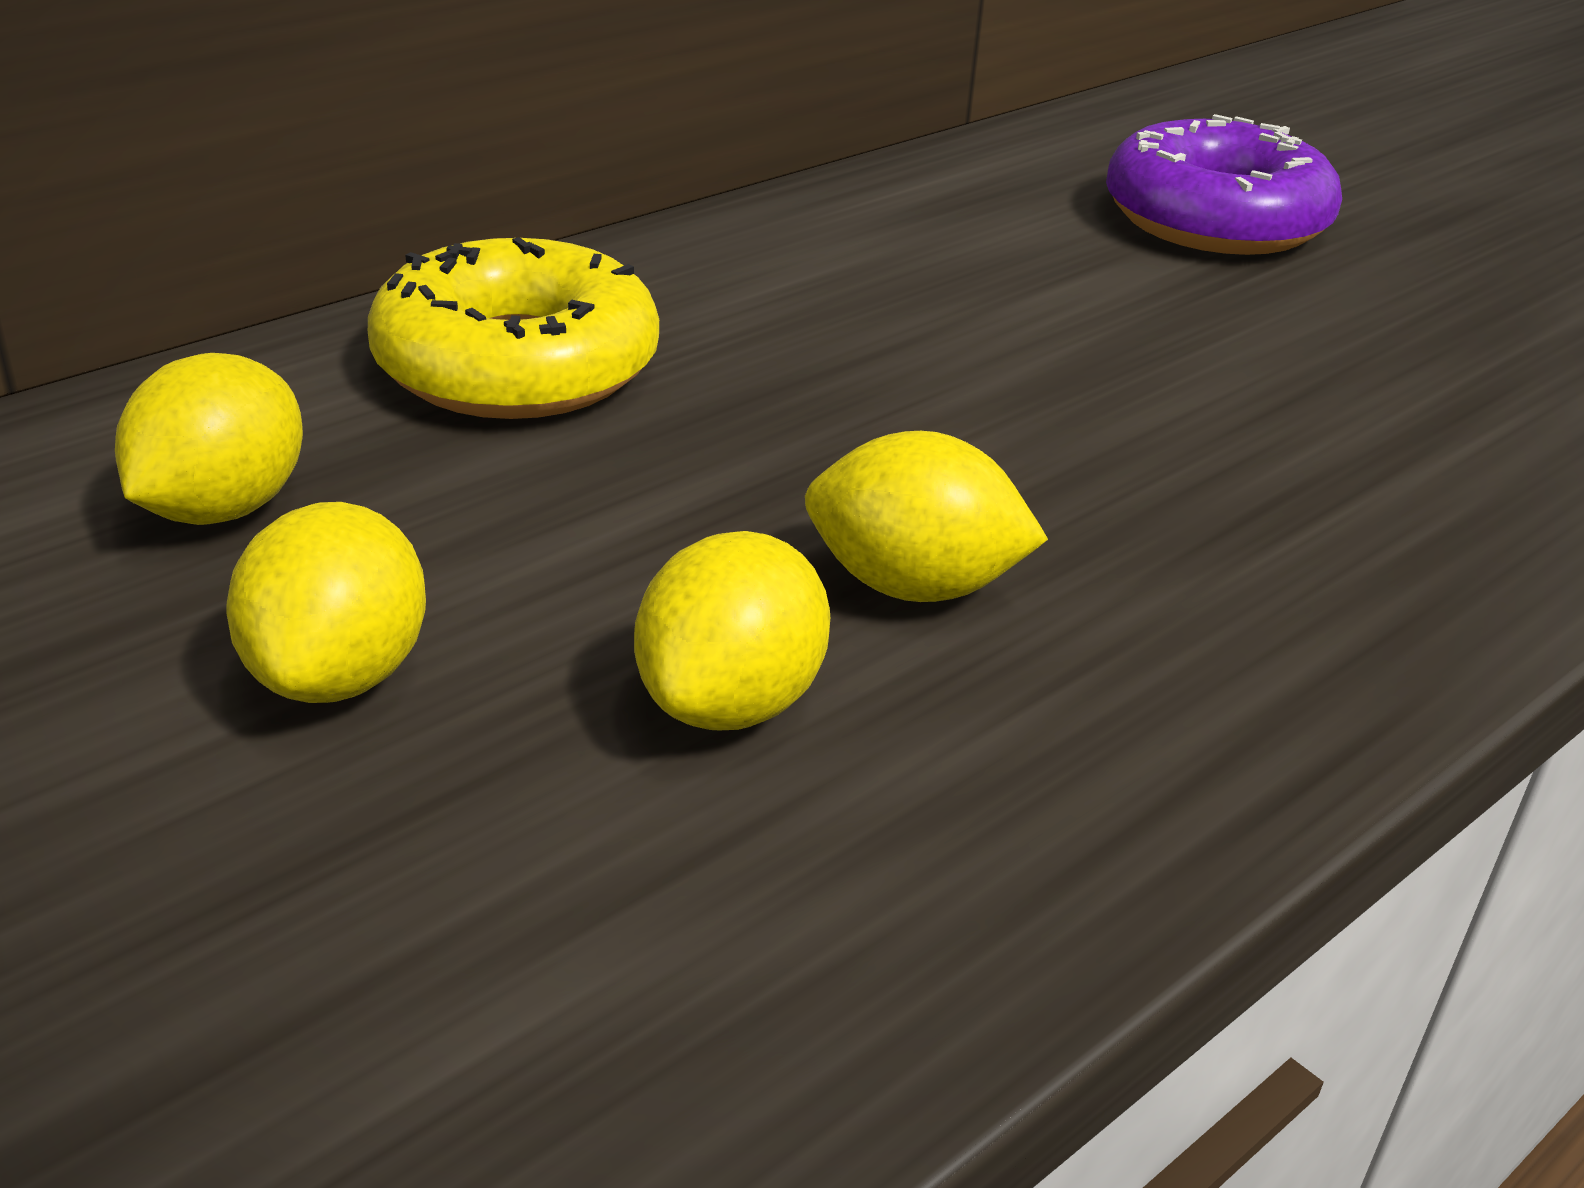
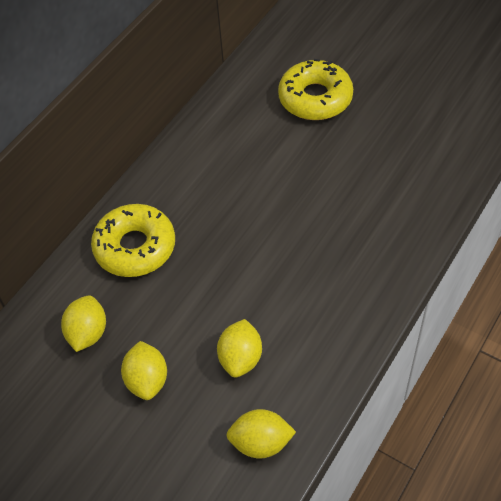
camera: 10 degrees left, 20 degrees up
(913, 586) = (271, 303): yellow lemon -> yellow lemon (261, 443)
(1215, 220) = (315, 98): purple donut -> yellow donut

